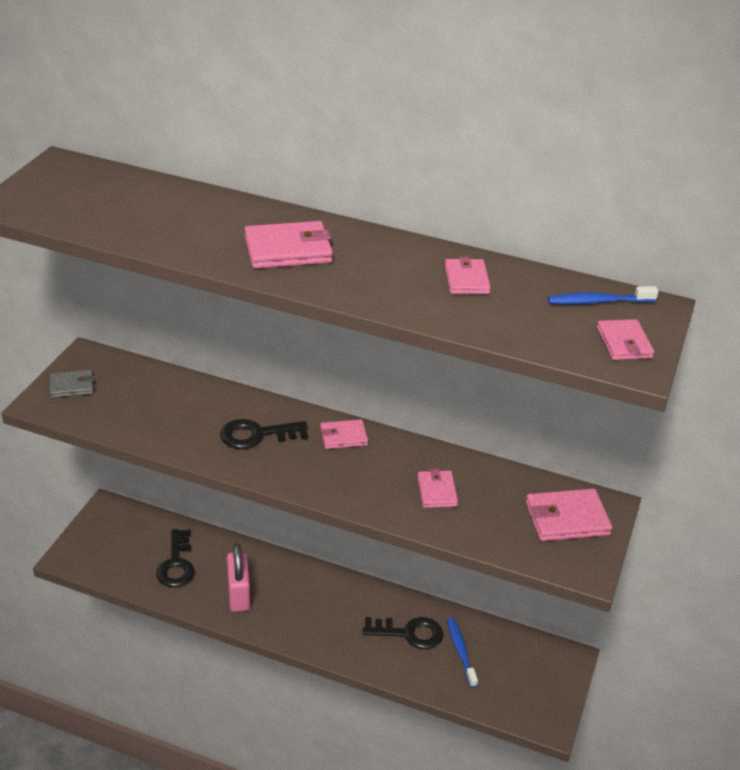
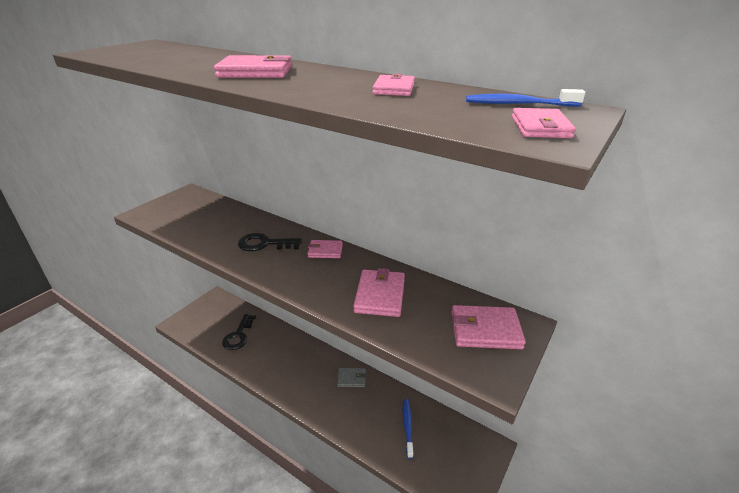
camera: 15 degrees right, 5 degrees down
(72, 386) = (166, 206): grey wallet -> grey wallet (351, 378)
(239, 595) = (268, 361): pink padlock -> none
(409, 633) = (373, 406): black key -> none
(437, 491) = (380, 295): pink wallet -> pink wallet, size x1.58

